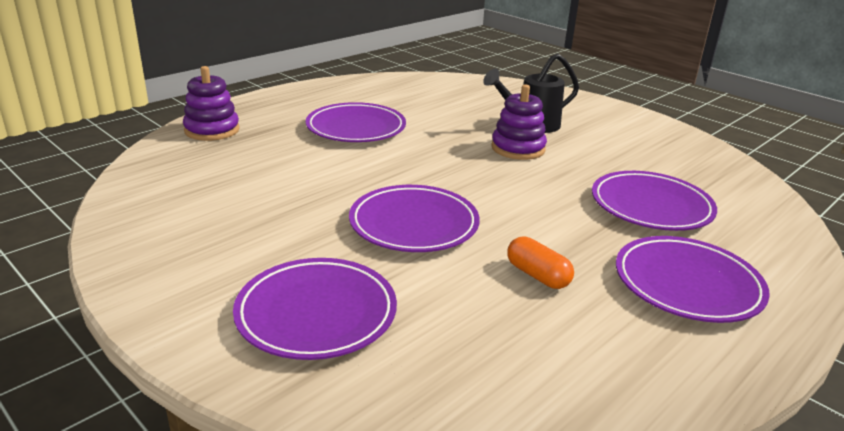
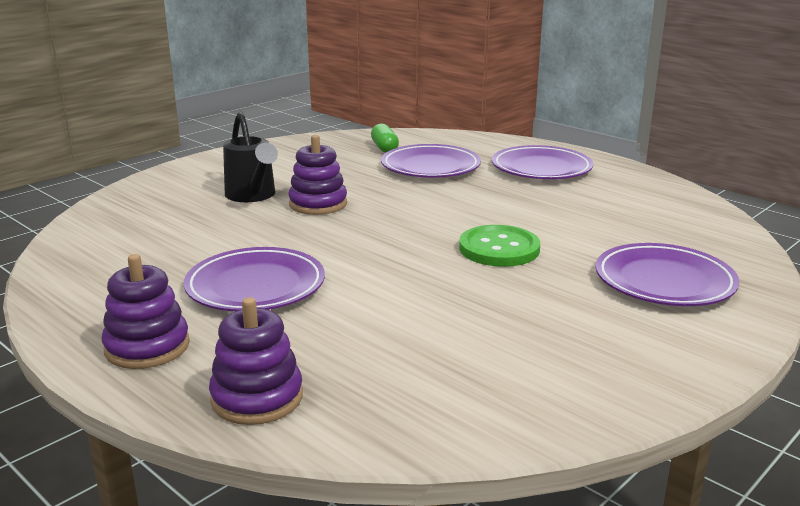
camera: 90 degrees left, 5 degrees down
(284, 104) = (147, 347): none -> purple stacking toy
(414, 224) = (499, 249): purple plate -> green button
(537, 275) = (557, 207): orange capsule -> none
(705, 184) = (384, 148): none -> green capsule

